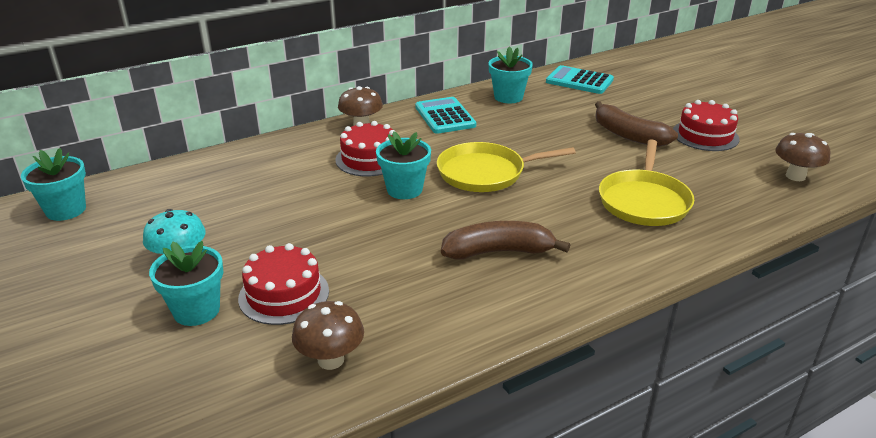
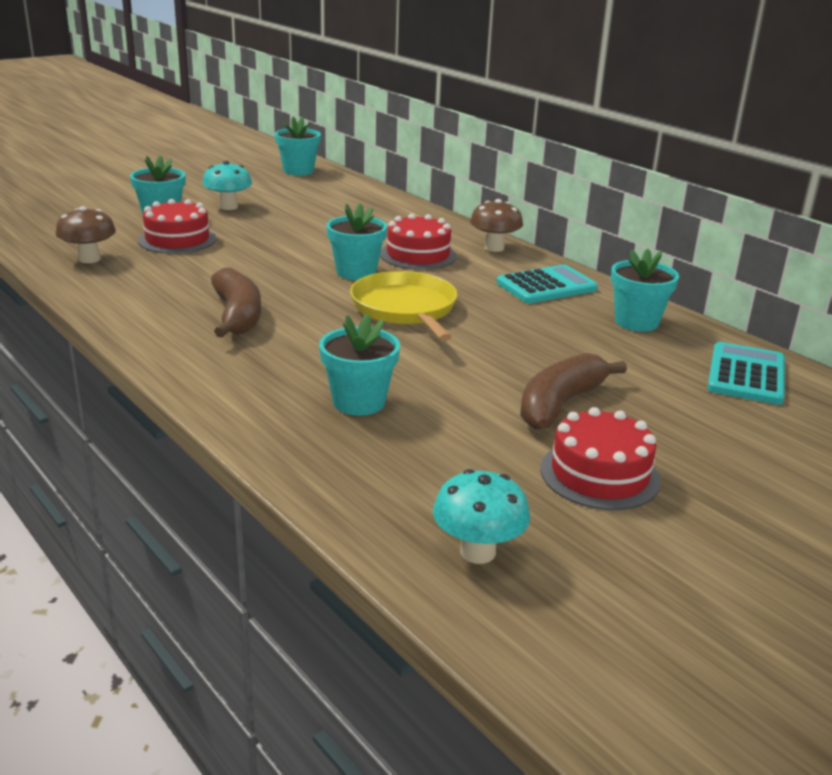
camera: 80 degrees right, 5 degrees down
(644, 201) = (359, 402): yellow pan -> turquoise flower pot
(795, 176) = (477, 552): brown mushroom -> turquoise mushroom

